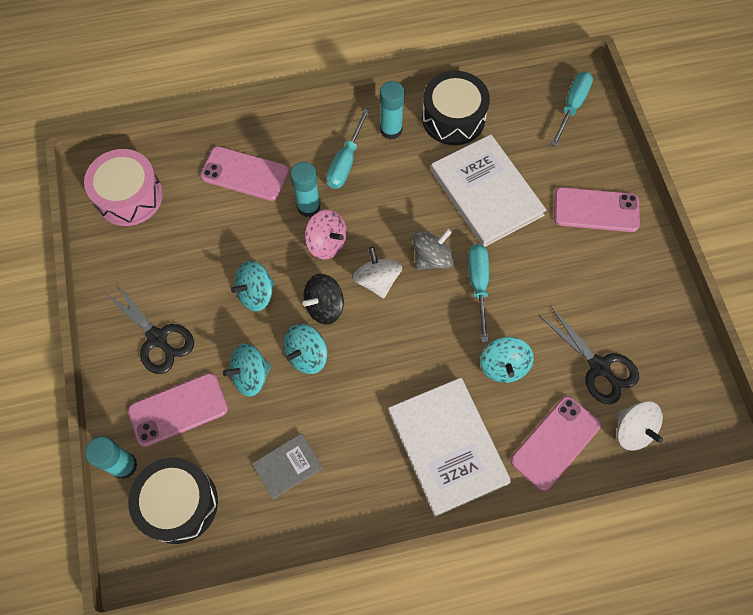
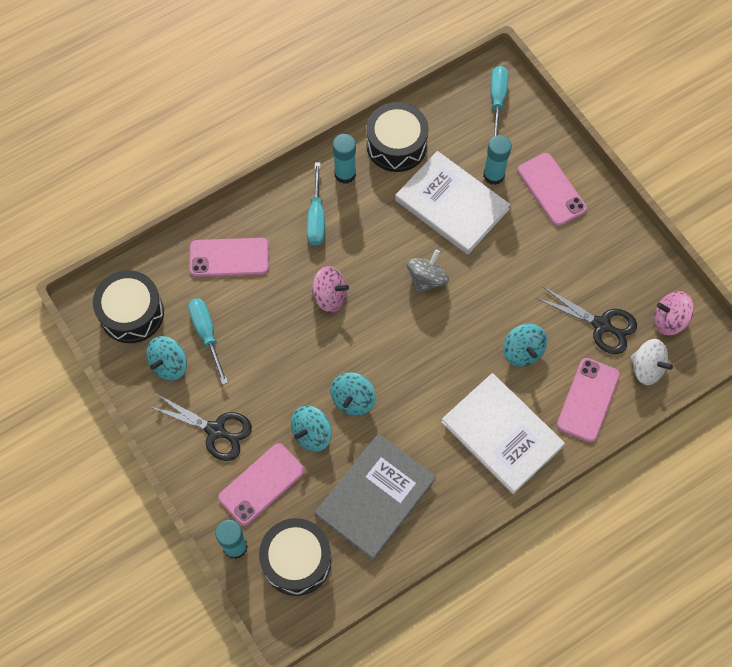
camera: 20 degrees left, 0 degrees up
(129, 196) = (131, 313): pink drum -> black drum
(256, 293) = (286, 362): turquoise spinning top -> turquoise spinning top (169, 364)
(287, 466) = (375, 497): grey book -> grey book, size x2.00
(308, 207) = (300, 269): turquoise glue stick -> turquoise glue stick (493, 175)
(324, 306) = (351, 352): black spinning top -> none
(377, 280) = (387, 314): white spinning top -> none
(478, 284) = (475, 289): turquoise screwdriver -> turquoise screwdriver (207, 334)
(596, 210) = (551, 190): pink phone -> pink phone turned 75 degrees clockwise
(676, 387) = (669, 320): none -> pink spinning top

